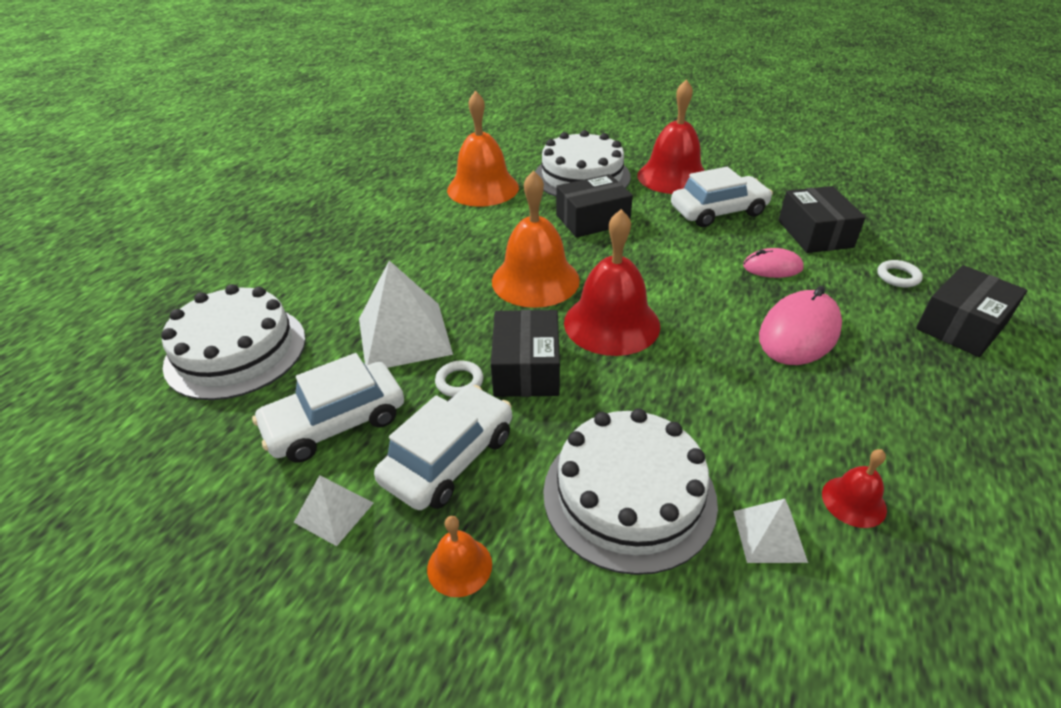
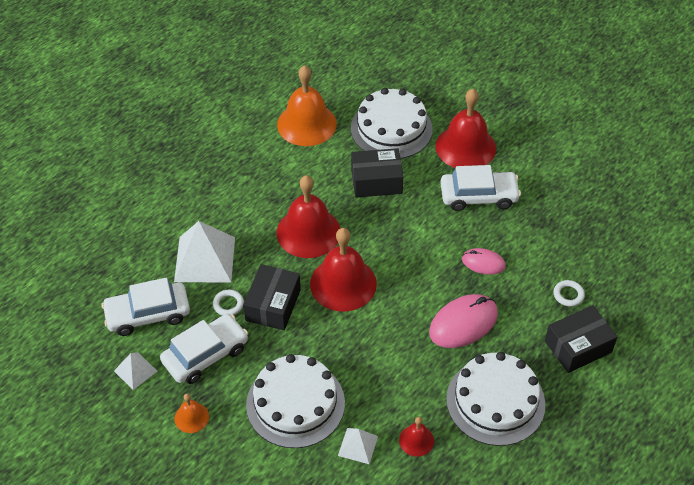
camera: 15 degrees right, 10 degrees up
(236, 351) = (97, 244): white cake -> white cake (495, 401)
(535, 280) = (308, 232): orange bell -> red bell
(815, 234) = (537, 238): black box -> none

